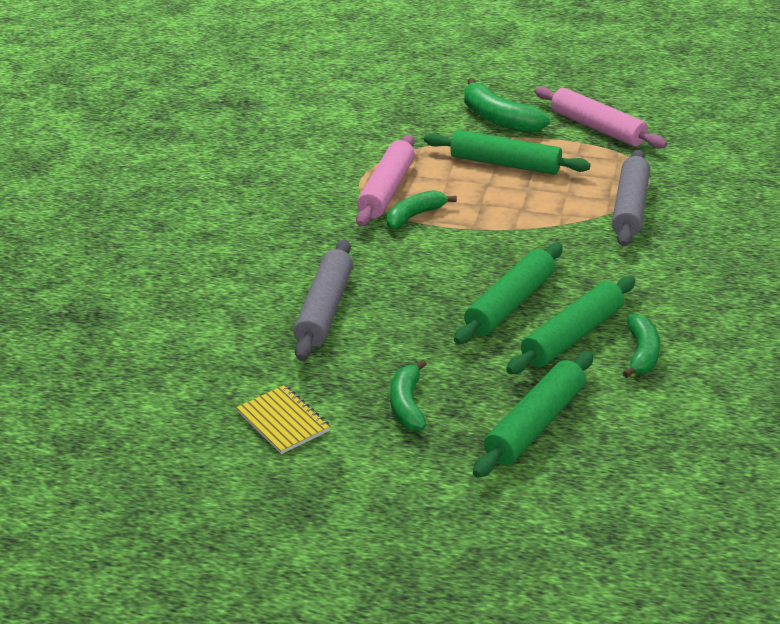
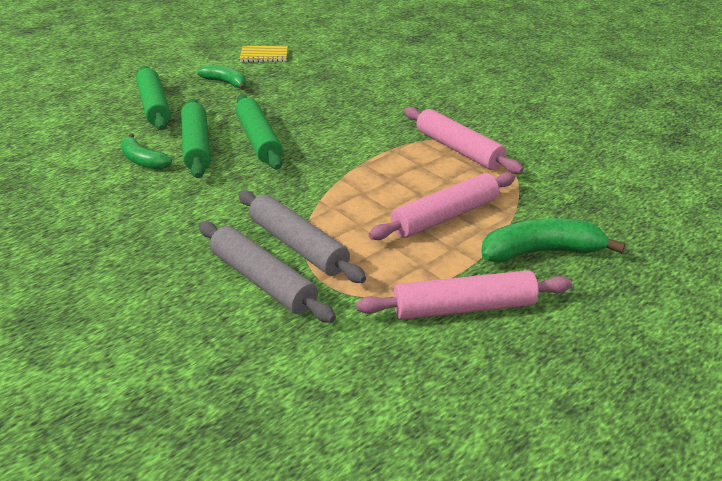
camera: 125 degrees right, 0 degrees up
(325, 309) = (339, 88): grey rolling pin -> grey rolling pin (262, 281)
(414, 216) = (408, 147): green banana -> none
(505, 164) = (445, 217): green rolling pin -> pink rolling pin

